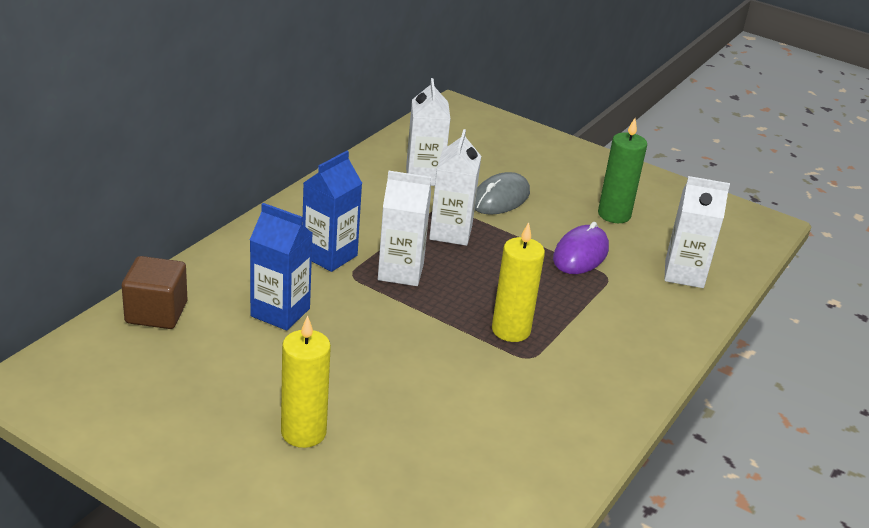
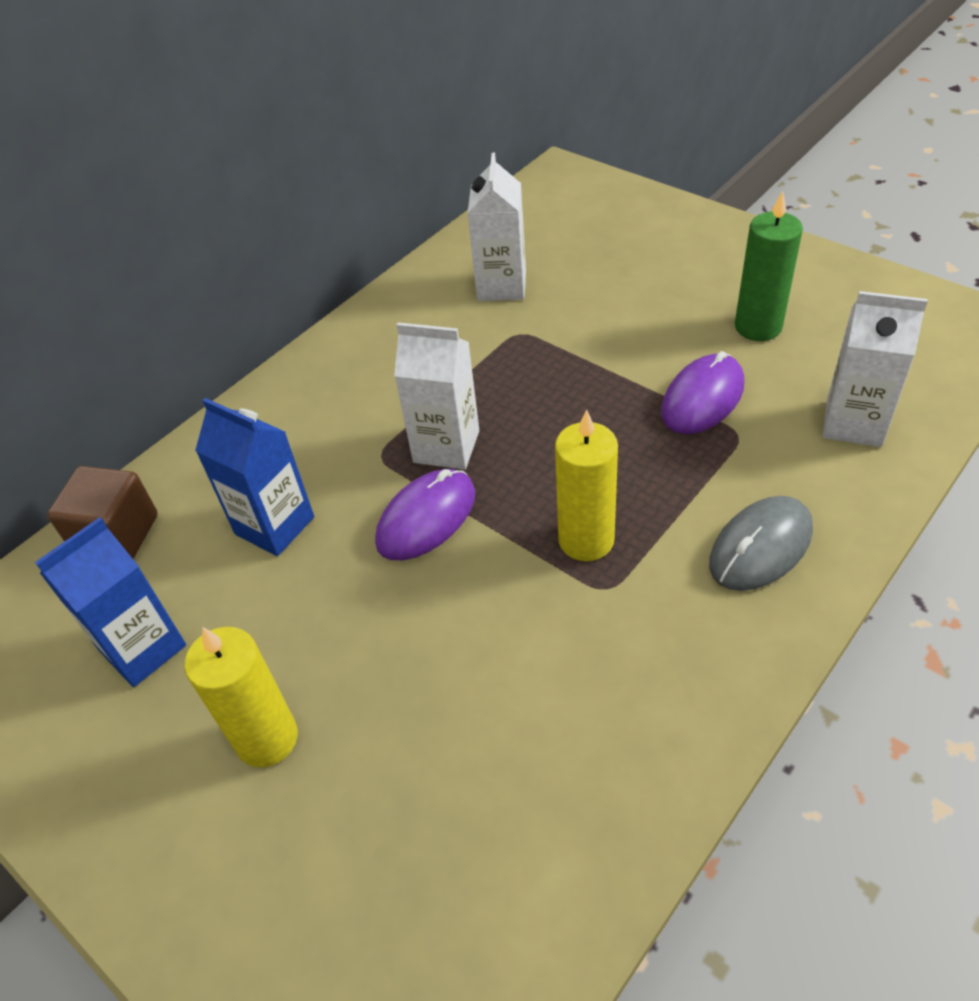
camera: 15 degrees right, 15 degrees up
(329, 256) = (356, 426): blue carton -> blue carton (143, 648)
(394, 313) = (426, 518): none -> purple mouse
(451, 232) = (524, 375): white carton -> none
(500, 198) = (600, 312): grey mouse -> grey mouse (760, 547)

